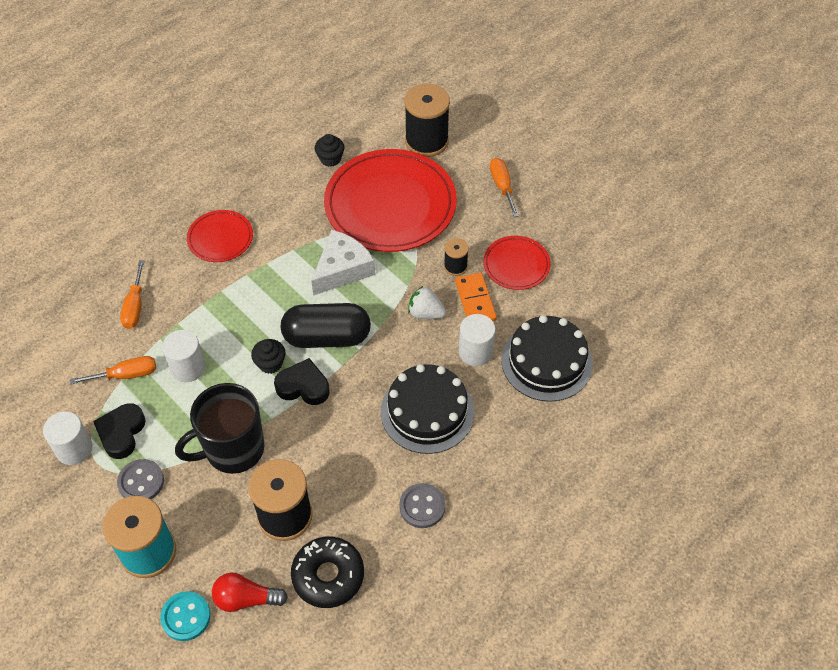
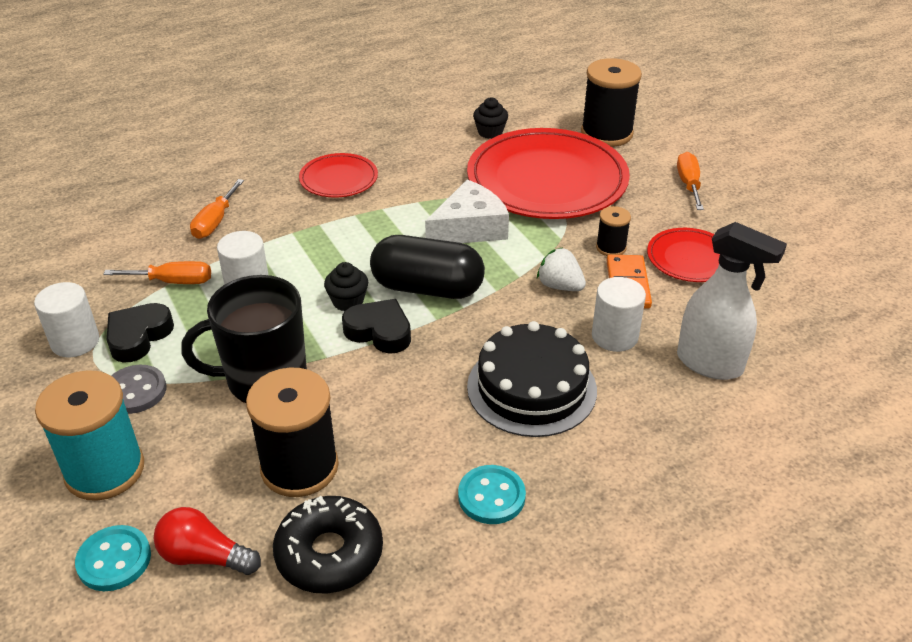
camera: 15 degrees right, 15 degrees down
(422, 506) = (491, 496): grey button -> turquoise button
(546, 362) = (710, 364): black cake -> white spray bottle

